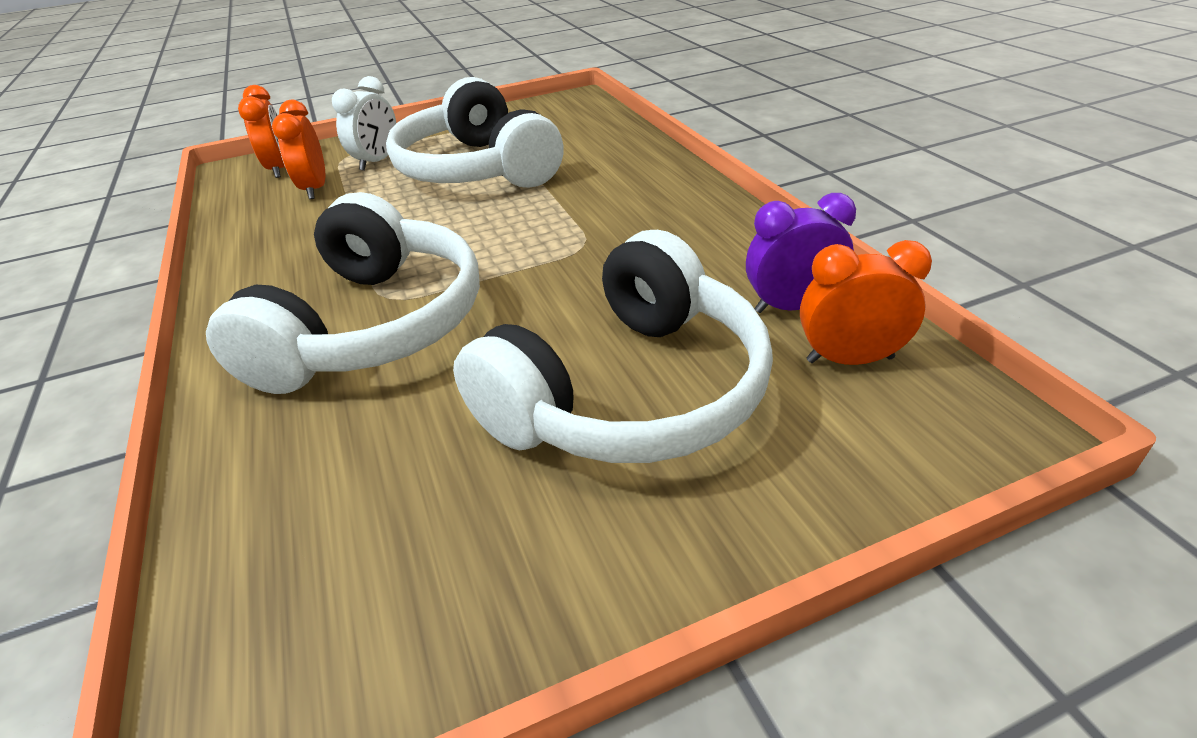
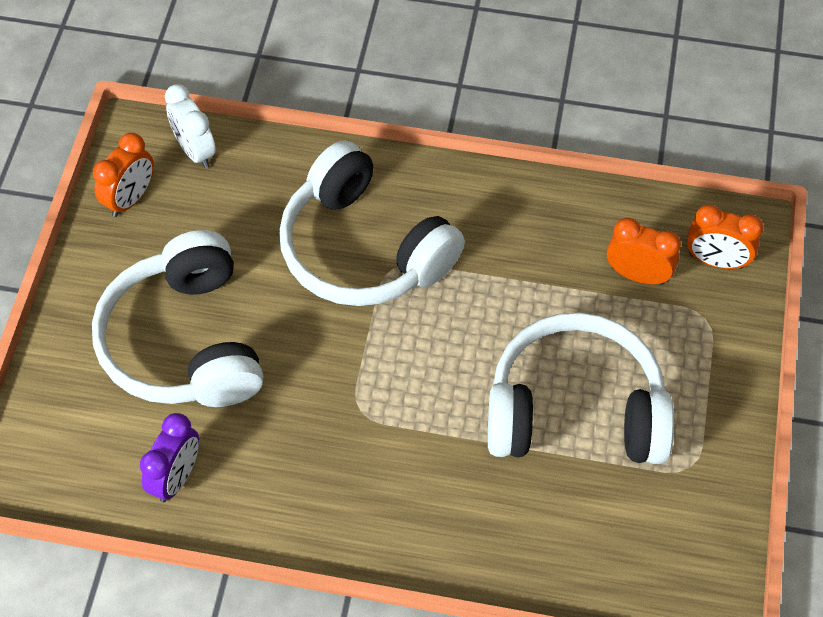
camera: 120 degrees right, 20 degrees up
(377, 161) = (667, 340): white clock -> white clock (195, 151)
(849, 359) = (109, 463): orange clock -> orange clock (130, 199)

